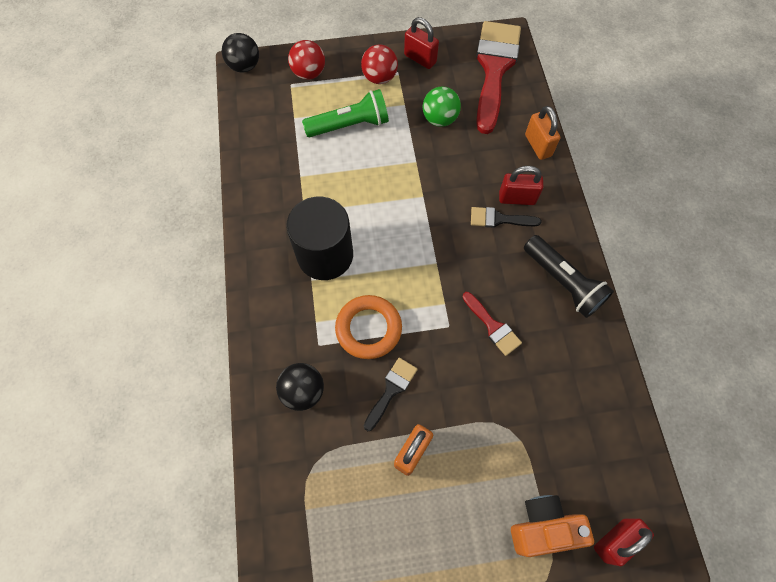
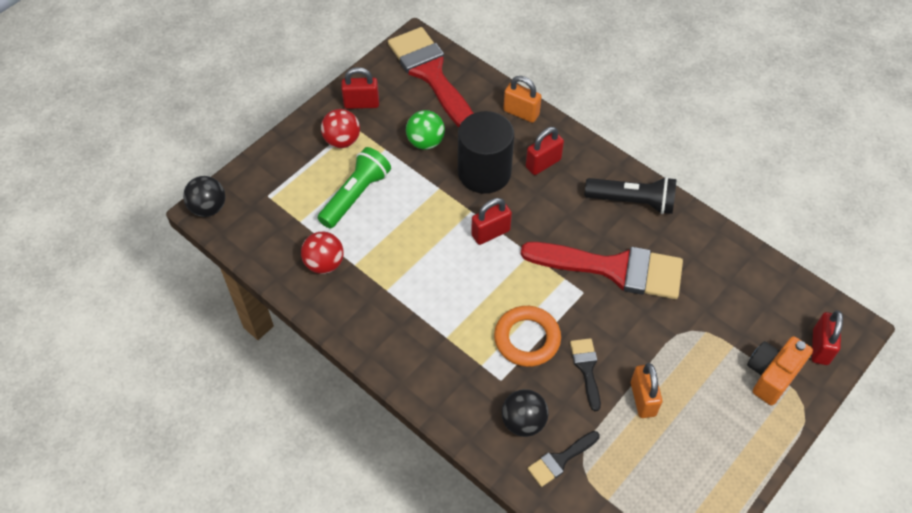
camera: 40 degrees left, 10 degrees down
(309, 73) = (275, 176): red ball -> red ball (324, 263)
(325, 255) = (438, 310): black cylinder -> black cylinder (484, 172)
(421, 224) = (490, 233): none -> red padlock
(493, 326) = (614, 269): red brush -> red brush, size x2.20
(499, 219) = (545, 188): black brush -> black brush (560, 460)

